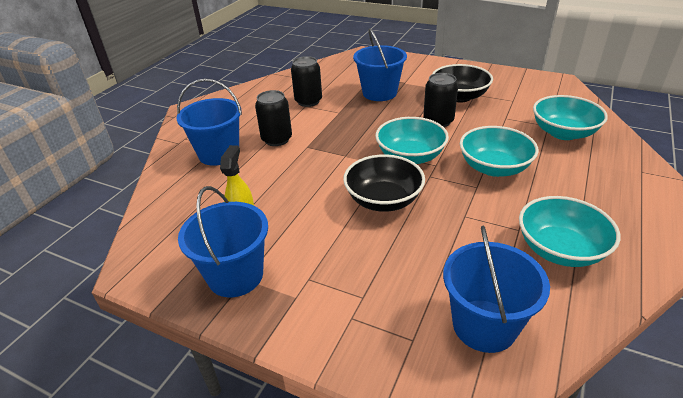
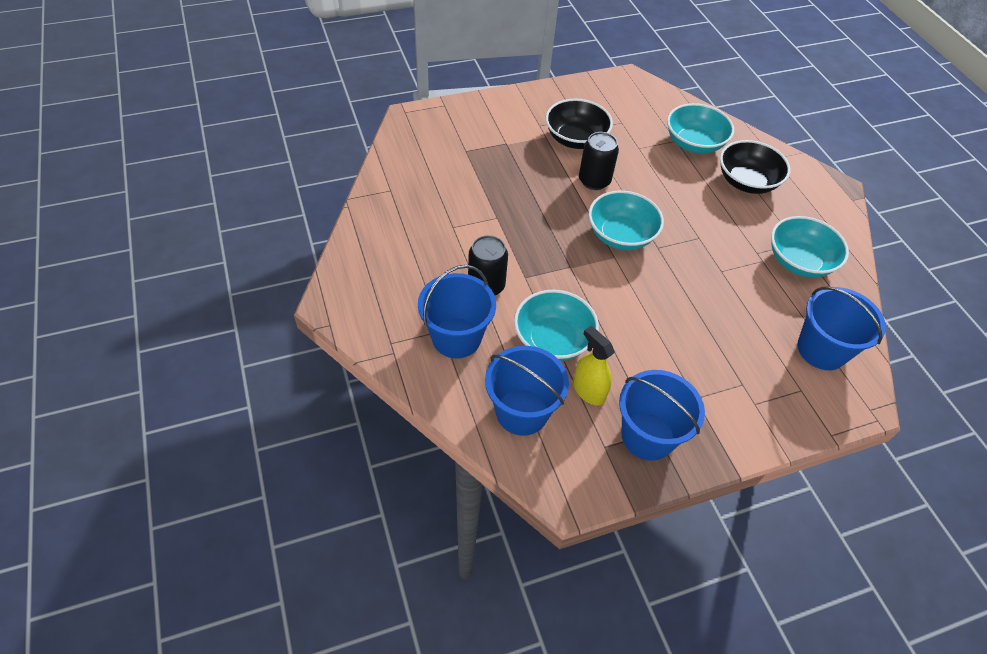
camera: 50 degrees left, 15 degrees up
(308, 101) = (447, 219): black can -> none
(379, 93) = (501, 170): blue bucket -> blue bucket (522, 412)
(383, 200) = (656, 293): black bowl -> black bowl (746, 182)
(494, 168) = (689, 210): turquoise bowl -> turquoise bowl (553, 340)

